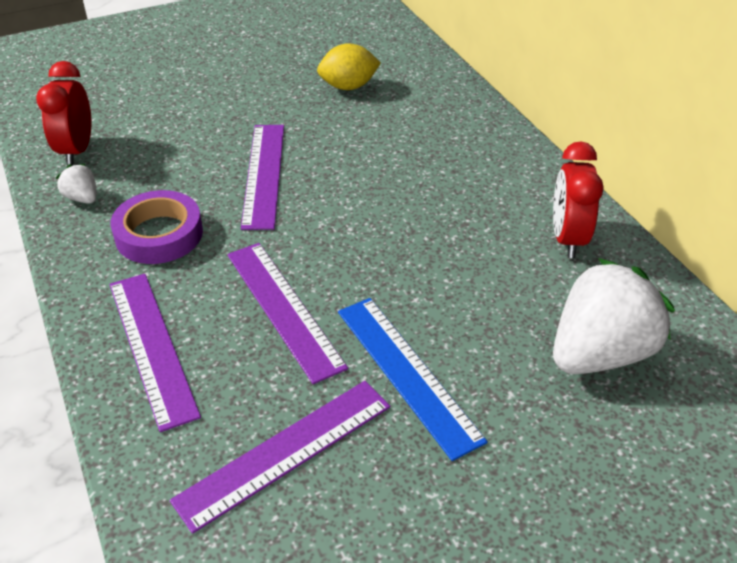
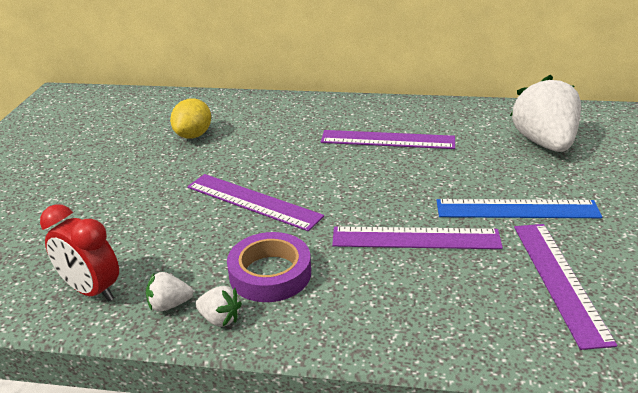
camera: 55 degrees left, 10 degrees down
(80, 233) = (220, 319): none -> white strawberry
(151, 347) = (406, 315): purple ruler -> purple ruler (387, 140)
(567, 238) = (441, 118): red clock -> none

